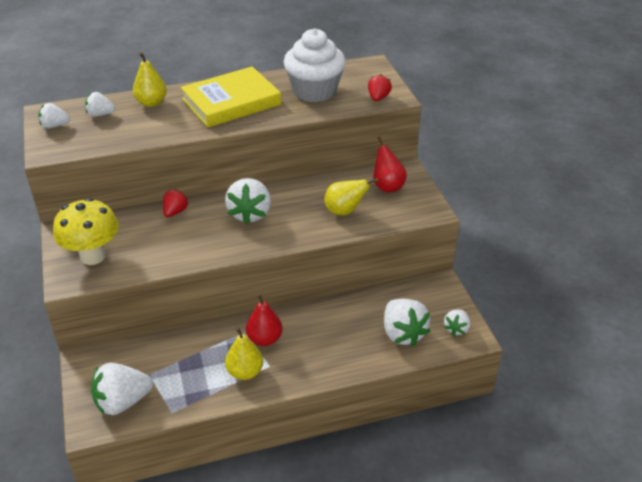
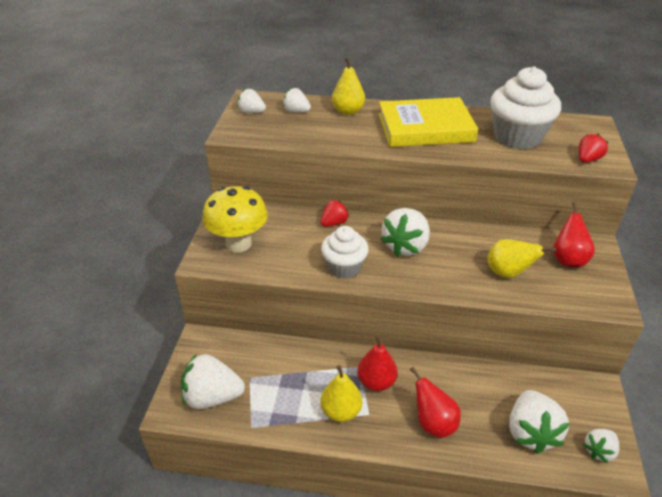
camera: 25 degrees right, 0 degrees up
(204, 247) = (344, 267): none -> white cupcake
(325, 354) = (433, 423): none -> red pear

